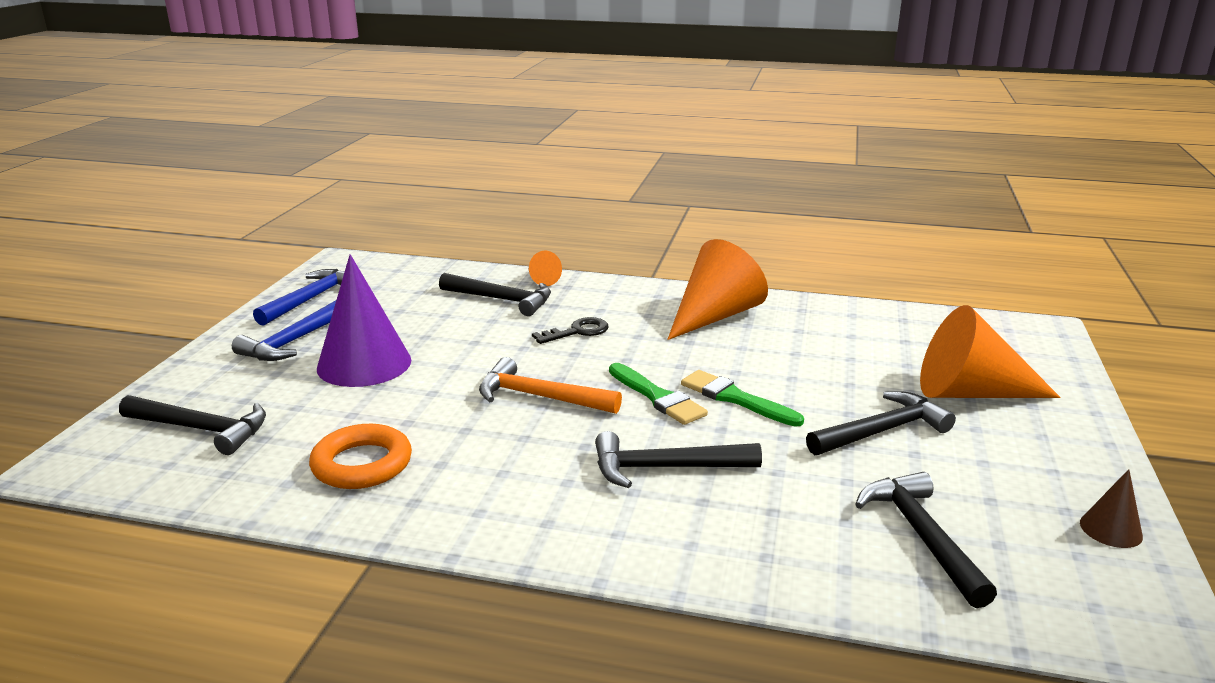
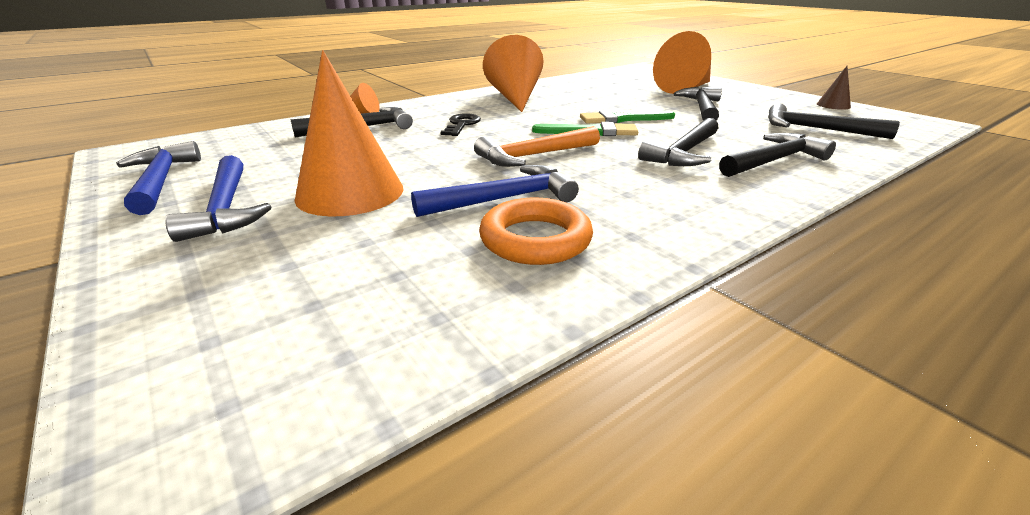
camera: 50 degrees left, 5 degrees up
(201, 429) = (301, 309): black hammer -> black hammer (773, 161)
(364, 364) = (350, 193): purple cone -> orange cone
(421, 423) = (503, 199): none -> blue hammer

